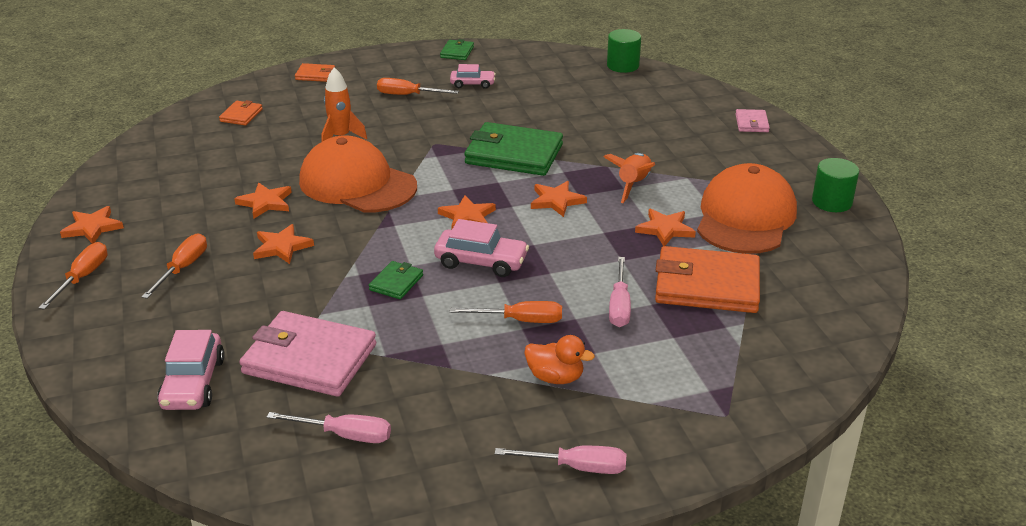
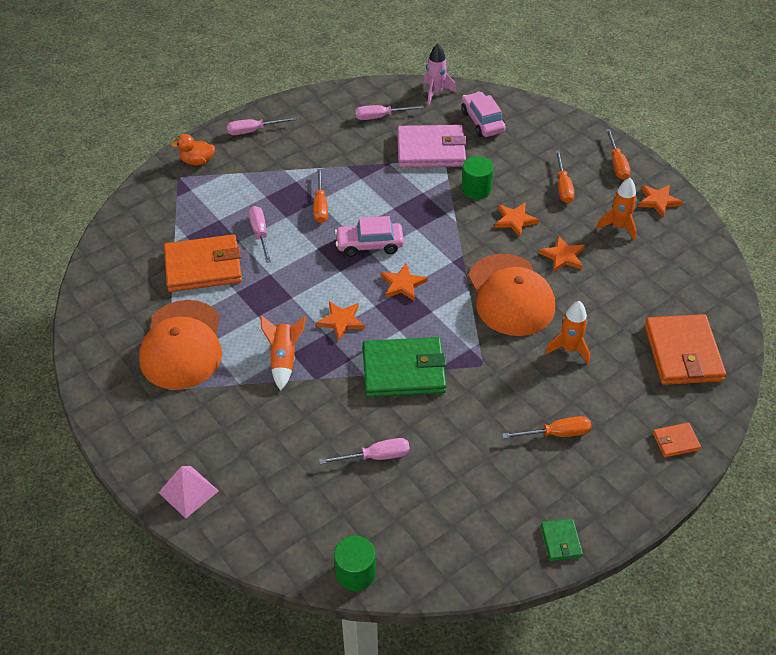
camera: 160 degrees right, 15 degrees up
(171, 214) = (618, 227): none -> orange rocket
(217, 457) = (436, 92): none -> pink rocket
(241, 115) = (683, 353): orange wallet -> orange wallet, size x2.15
(357, 184) = (510, 295): orange cap -> orange cap turned 60 degrees clockwise
(396, 282) = (416, 213): green wallet -> none
(472, 84) = (504, 476): pink car -> none
(520, 320) = (320, 206): orange screwdriver -> orange screwdriver turned 75 degrees counterclockwise
(555, 377) = (283, 175): orange duck -> orange duck (197, 161)
(574, 111) = (375, 456): none -> pink screwdriver
(665, 229) = (245, 313): orange star -> none
(751, 123) = (188, 491): pink wallet -> pink pyramid
(832, 202) = (108, 386): green cylinder -> green cylinder (476, 189)

